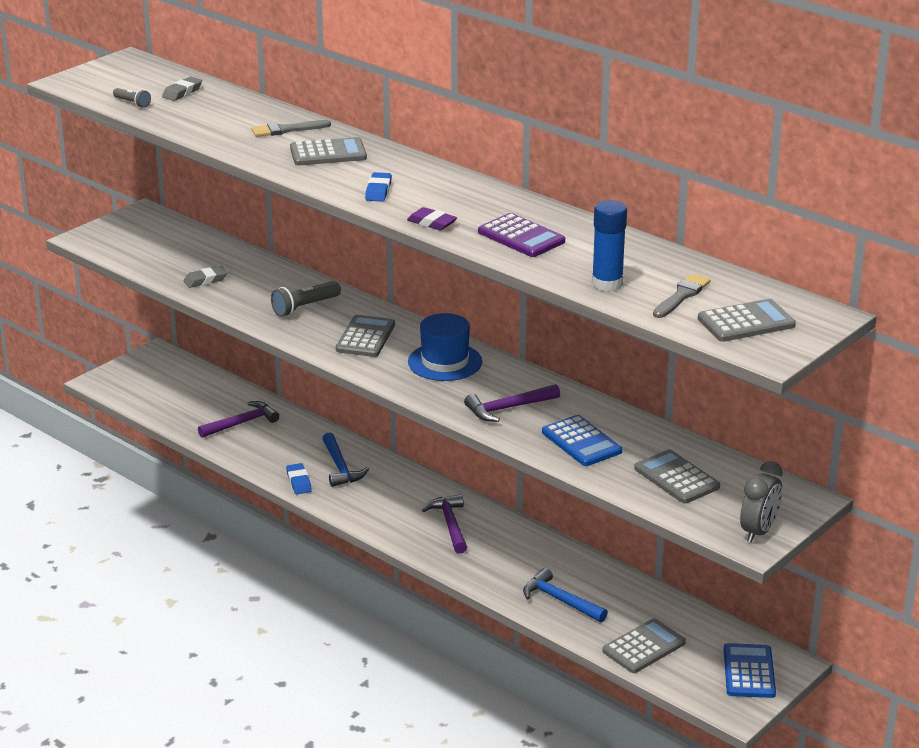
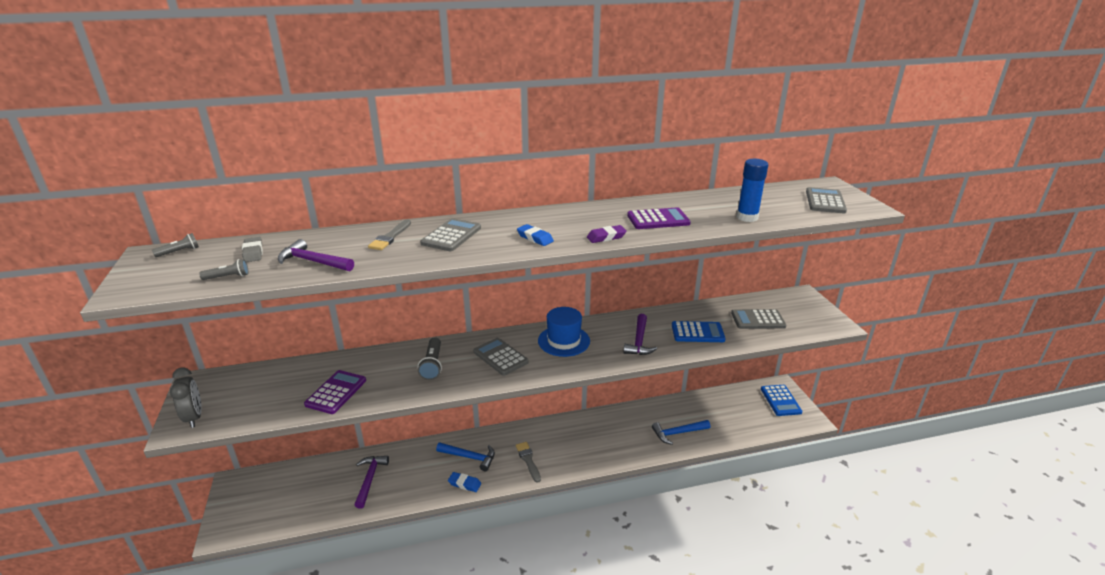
camera: 55 degrees left, 0 degrees up
(147, 67) = (179, 252): none -> grey flashlight
(205, 280) = (336, 392): grey eraser -> purple calculator
(450, 524) = (572, 440): purple hammer -> purple hammer (313, 261)
(643, 647) = (739, 424): grey calculator -> none
(681, 296) = (779, 205): grey brush -> grey brush (528, 460)
(748, 672) = (780, 400): blue calculator -> blue calculator turned 135 degrees counterclockwise
(758, 531) = (826, 318): grey clock -> grey clock (194, 417)

